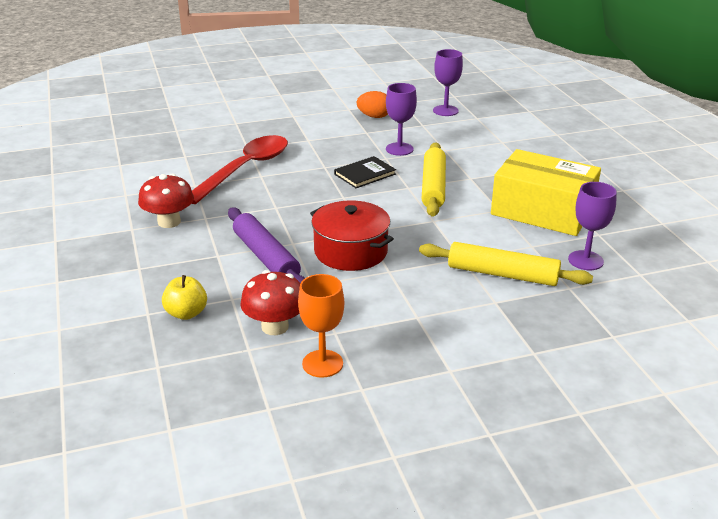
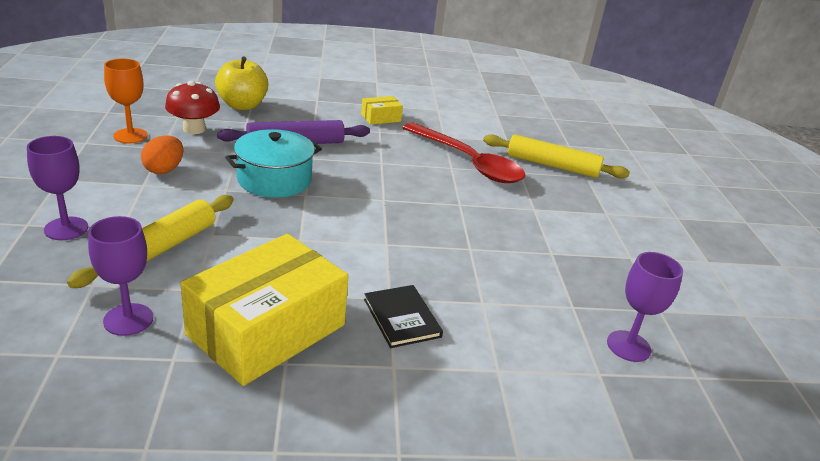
camera: 100 degrees right, 0 degrees up
(169, 222) = (381, 118): red mushroom -> yellow box
(186, 313) = (242, 105): yellow apple -> yellow apple, size x1.54
(350, 251) = (274, 180): red pot -> turquoise pot
(365, 174) = (431, 224): black book -> black book (402, 318)
(374, 116) = (603, 271): orange egg -> orange egg (164, 170)
(399, 149) = (494, 265): purple goblet -> purple goblet (66, 228)
(433, 186) = (379, 262): yellow rolling pin -> yellow rolling pin (552, 166)

